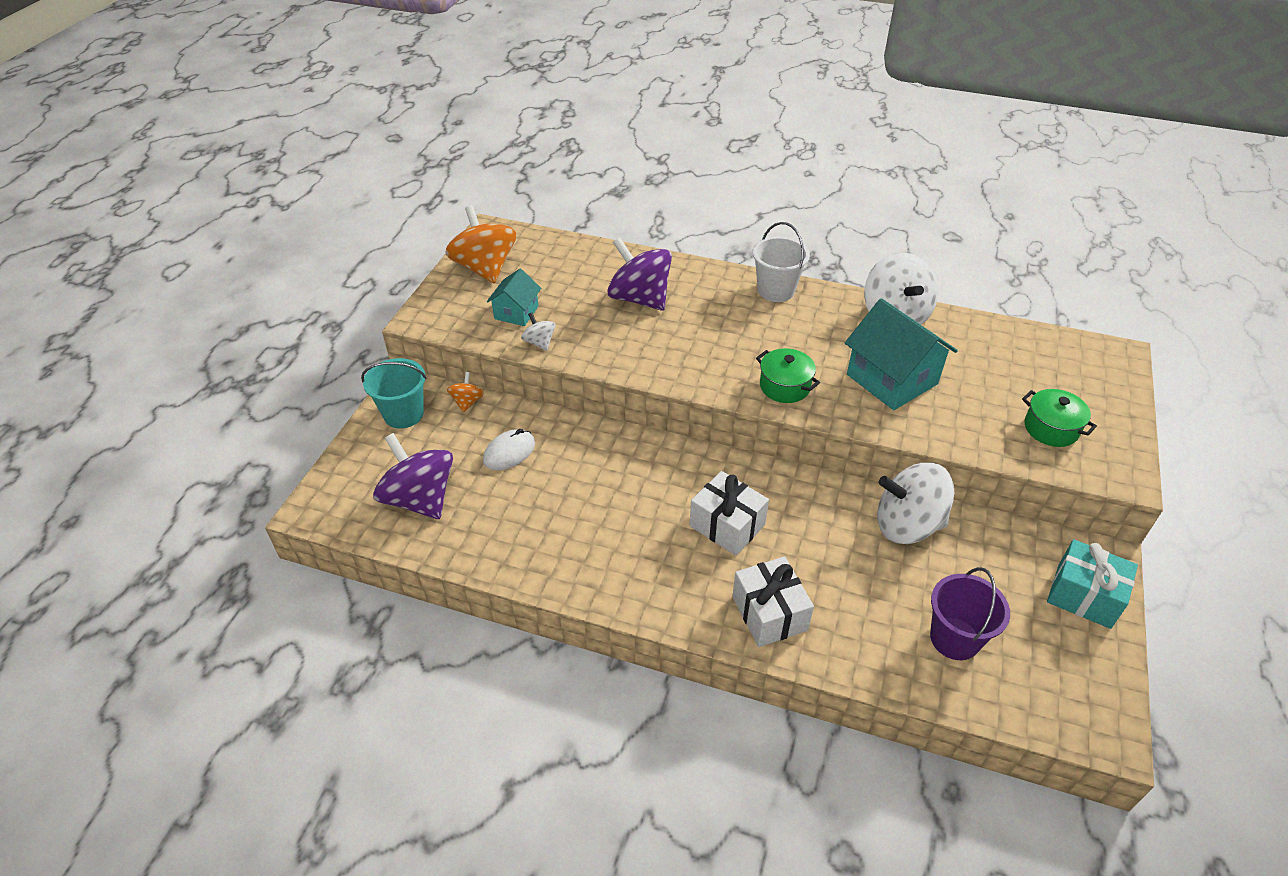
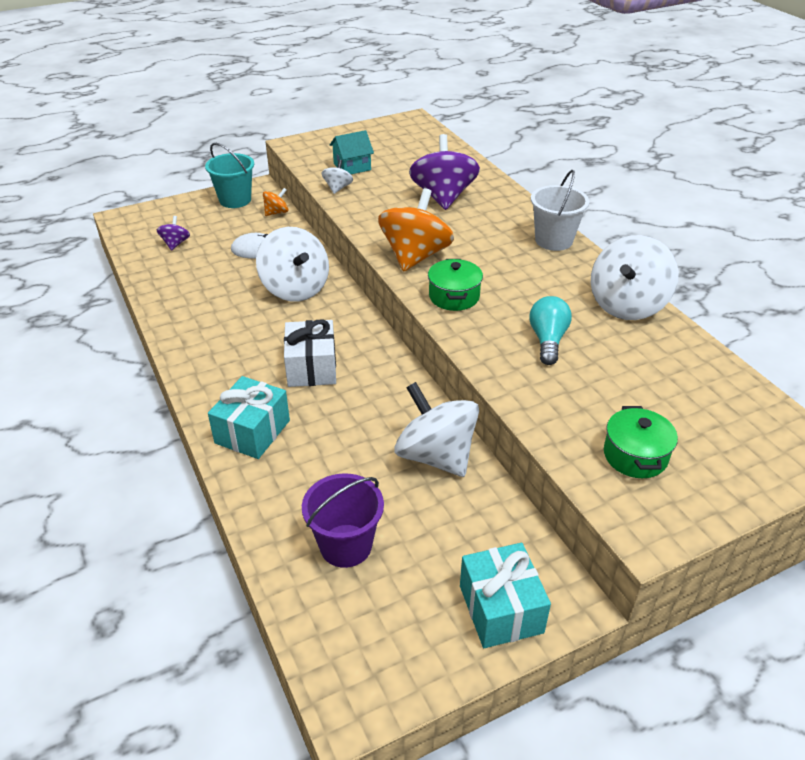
camera: 45 degrees right, 5 degrees down
(420, 499) = (175, 244): purple spinning top -> purple spinning top, size x0.47
(485, 268) = (374, 136): orange spinning top -> orange spinning top (415, 256)
(604, 465) = (295, 288): none -> white spinning top
(769, 613) = (252, 432): white gift -> turquoise gift
(892, 379) = (547, 340): turquoise house -> turquoise light bulb

